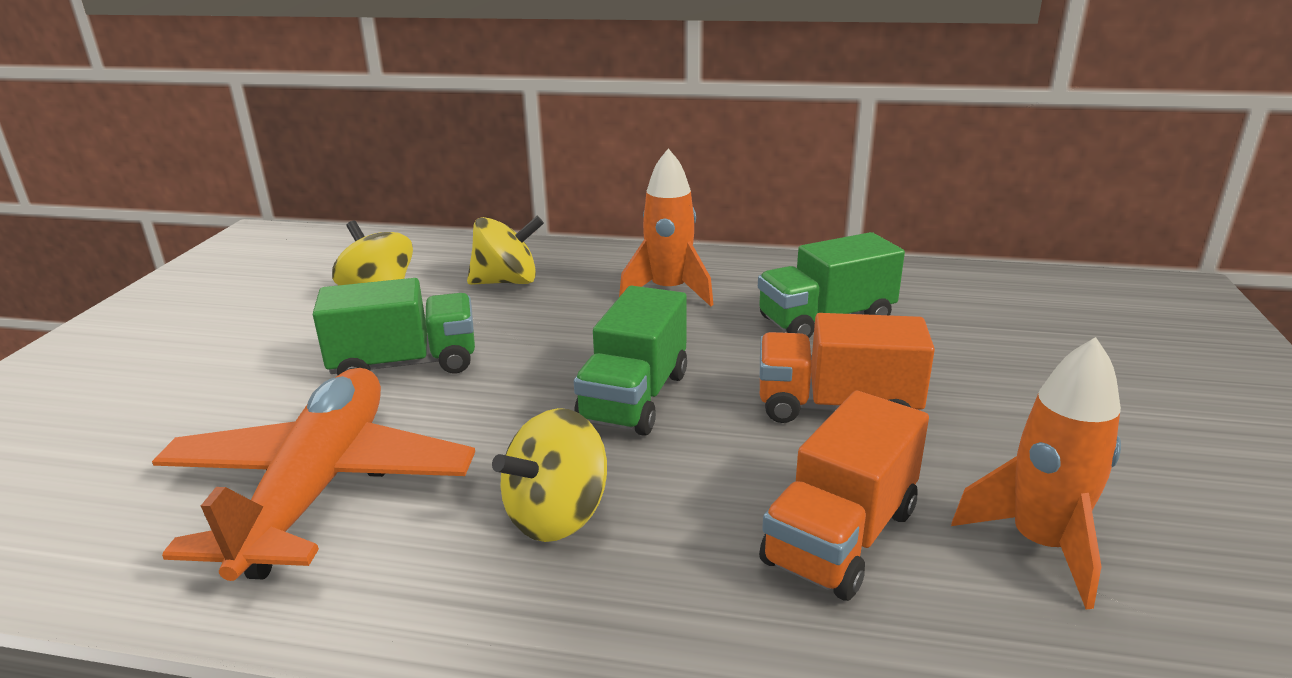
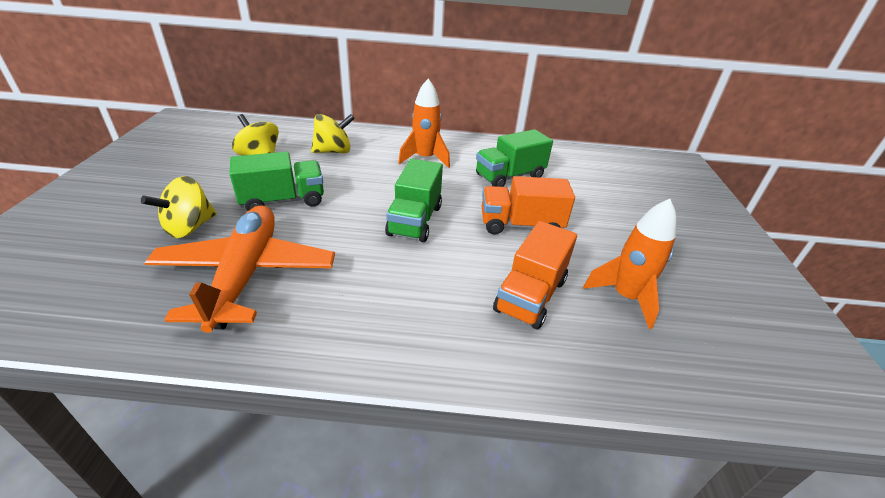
camera: 10 degrees left, 10 degrees up
(557, 515) = (383, 288): yellow spinning top -> yellow spinning top (189, 227)

